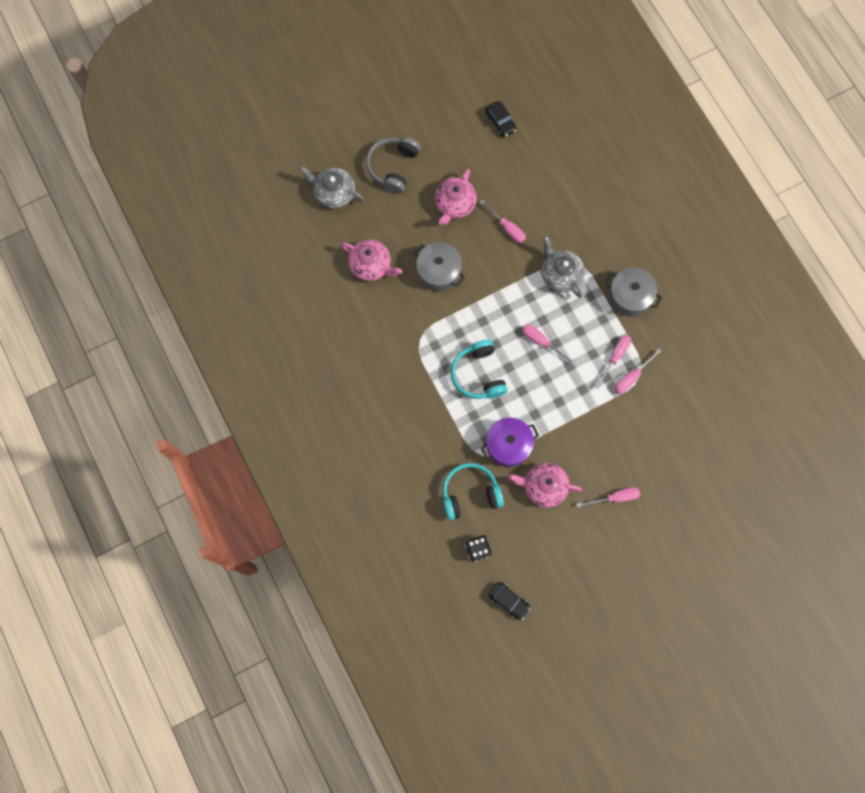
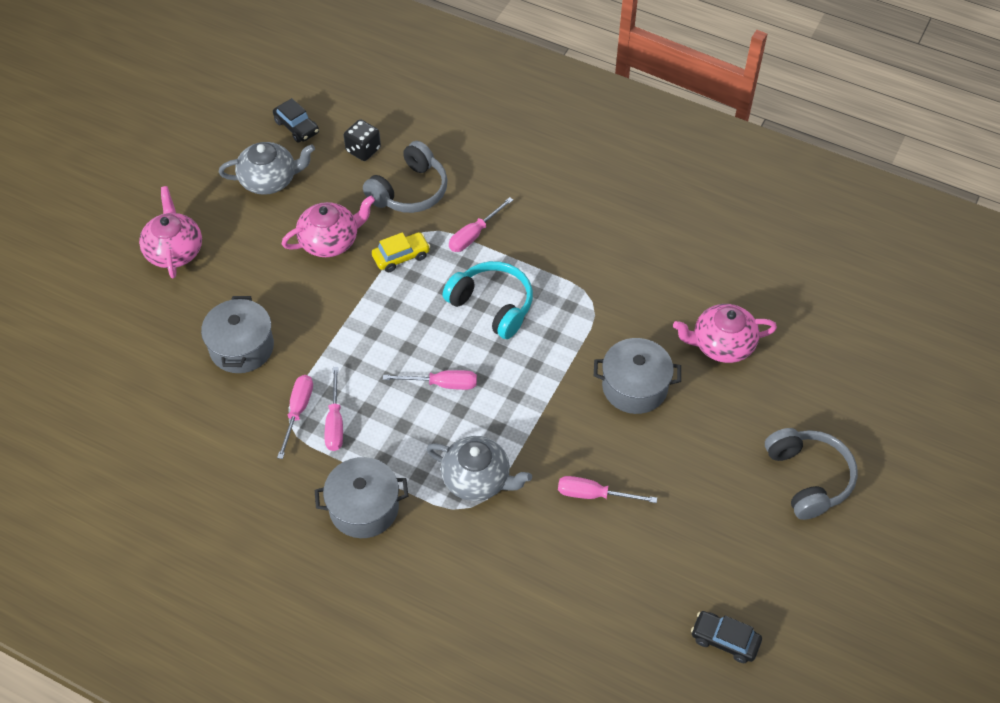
camera: 145 degrees right, 20 degrees down
(334, 193) = (847, 398): grey teapot -> grey teapot (269, 180)
(455, 204) = (687, 481): pink teapot -> pink teapot (174, 251)
(470, 493) = (410, 191): turquoise headphones -> grey headphones
(508, 445) = (401, 256): purple pot -> yellow car
(509, 601) = (297, 127): black car -> black car turned 135 degrees counterclockwise
(615, 498) = (238, 275): pink screwdriver -> pink screwdriver (474, 235)
(640, 442) = (242, 347): none -> grey pot

